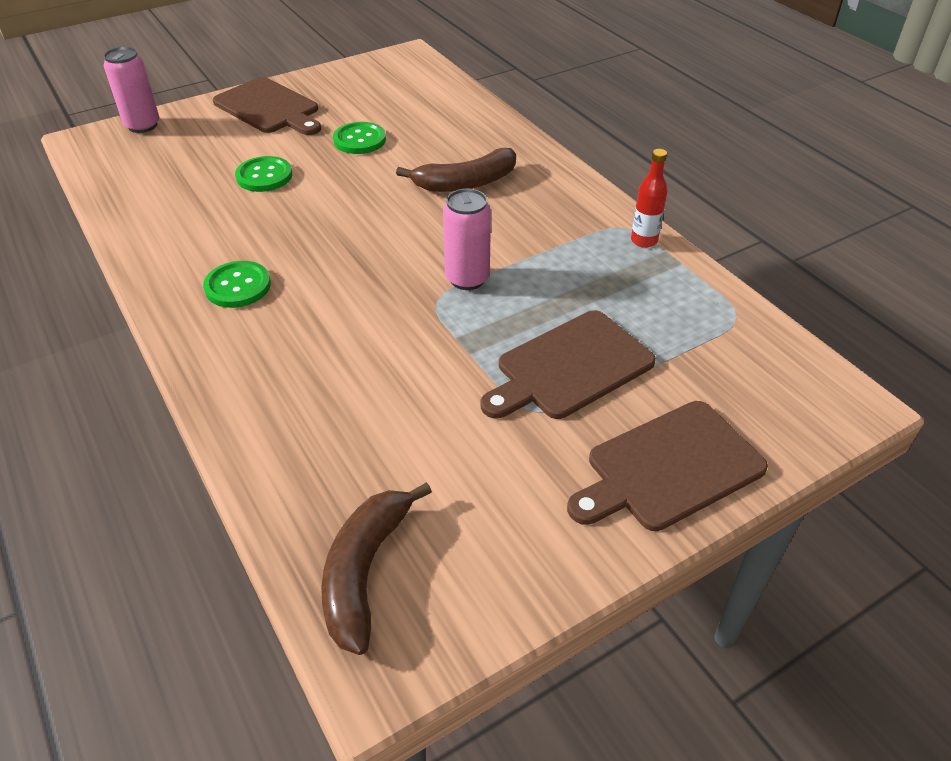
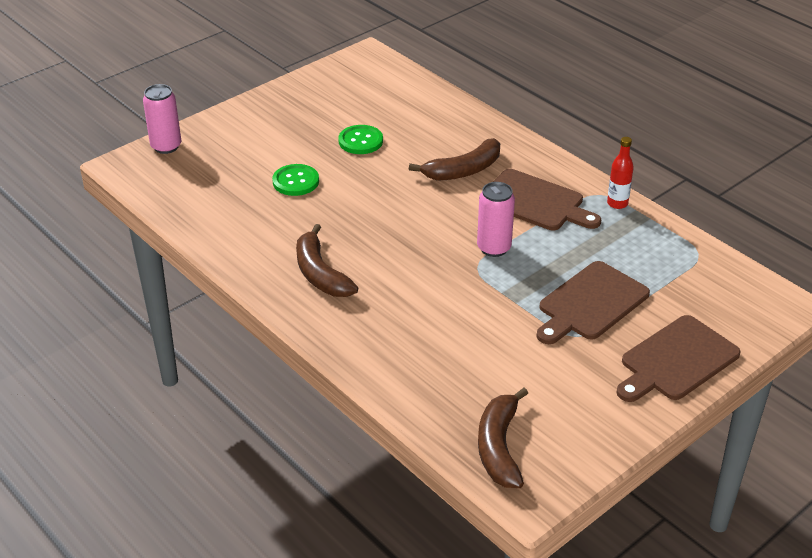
camera: 10 degrees left, 5 degrees down
(238, 286) = (320, 274): green button -> brown banana
(269, 107) = (268, 118): brown cutting board -> brown cutting board (535, 202)

